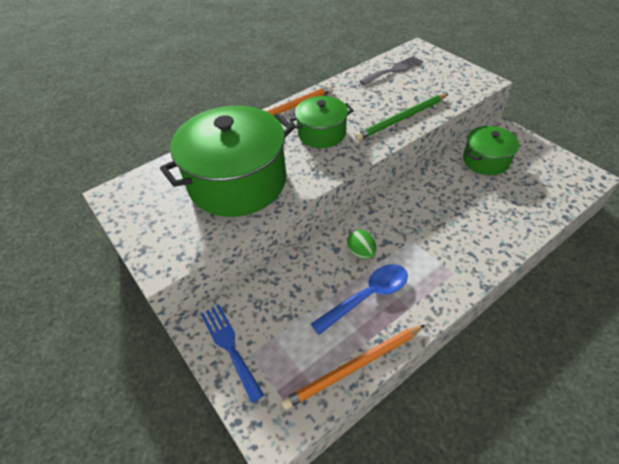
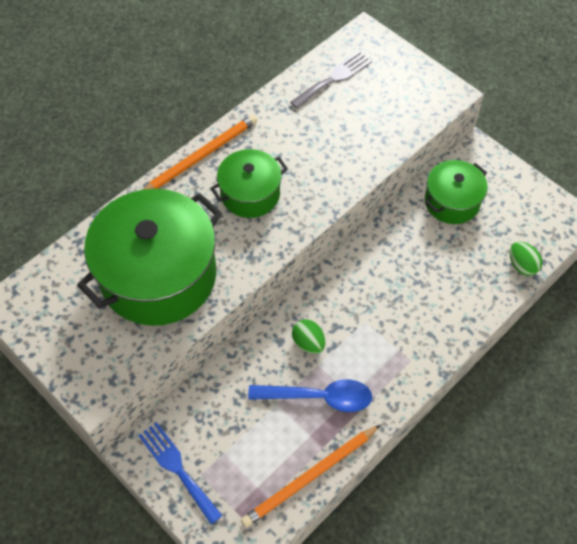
camera: 10 degrees left, 10 degrees up
(367, 296) = (318, 397): blue spoon -> blue spoon turned 45 degrees clockwise
(401, 119) = (346, 165): green pencil -> none
(551, 207) = (522, 265): none -> green egg

